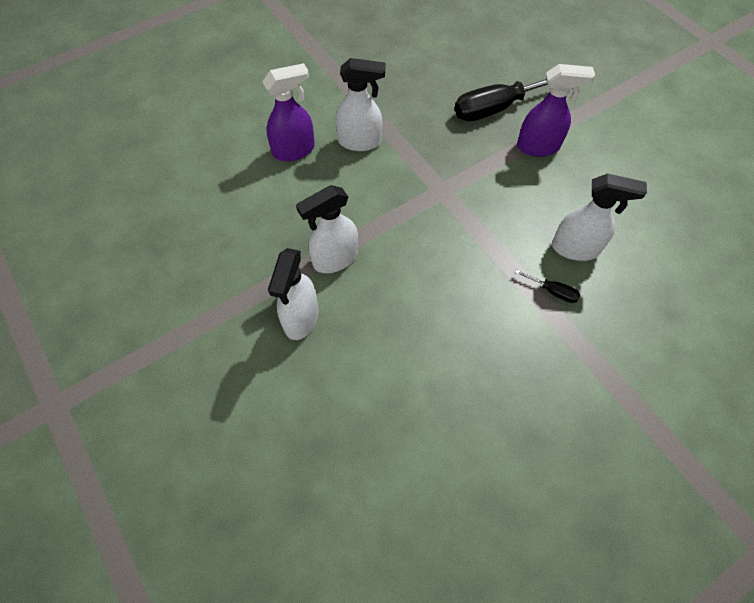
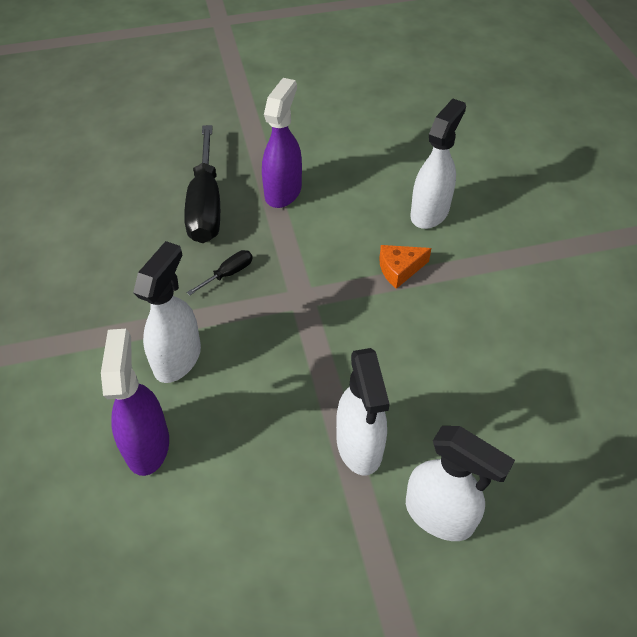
camera: 70 degrees left, 10 degrees down
(501, 243) = (399, 269): none -> orange cheese
(552, 291) = (476, 249): black screwdriver -> black screwdriver (228, 274)

